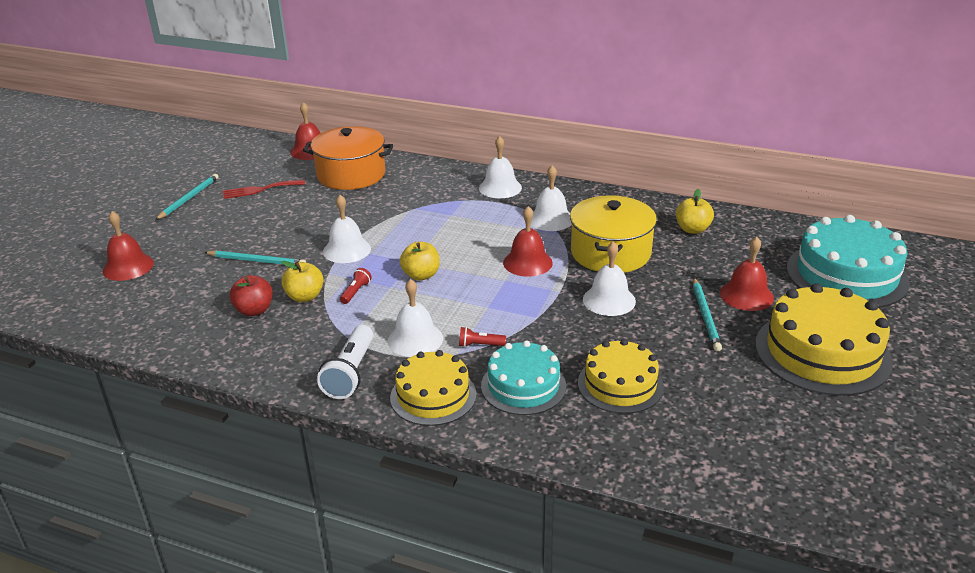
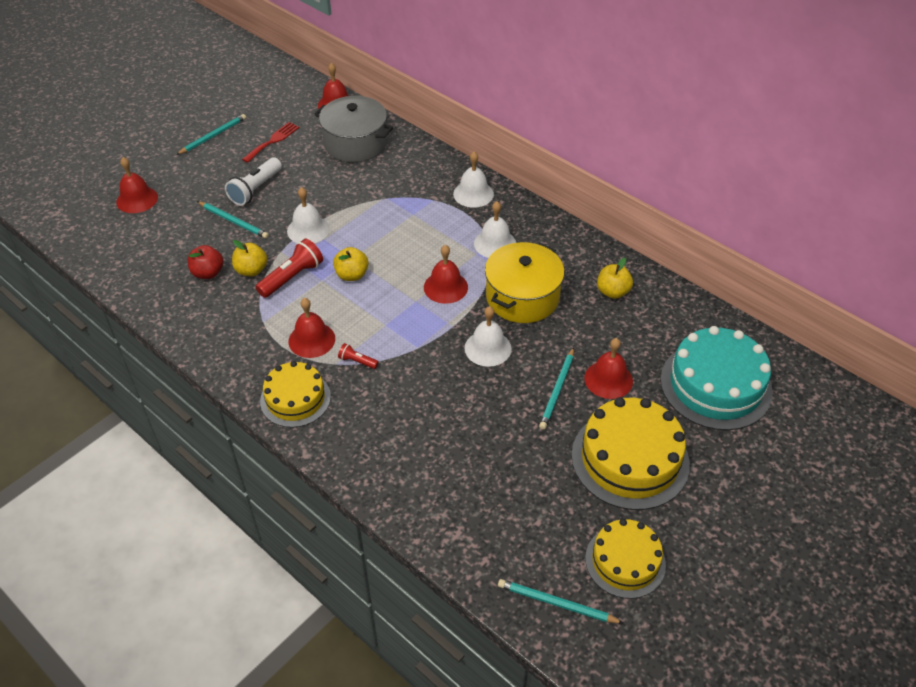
camera: 20 degrees right, 15 degrees up
(260, 190) = (273, 141): red fork -> red fork turned 120 degrees clockwise
(350, 373) = (247, 357): white flashlight -> white flashlight (255, 189)
(351, 174) = (355, 143): orange pot -> grey pot
(356, 292) = (292, 277): red flashlight -> red flashlight, size x1.94
(415, 339) = (311, 340): white bell -> red bell
(523, 386) = (367, 412): turquoise cake -> none
(620, 384) = (442, 435): yellow cake -> yellow cake (625, 561)
(863, 500) = (557, 603): none -> turquoise pencil

